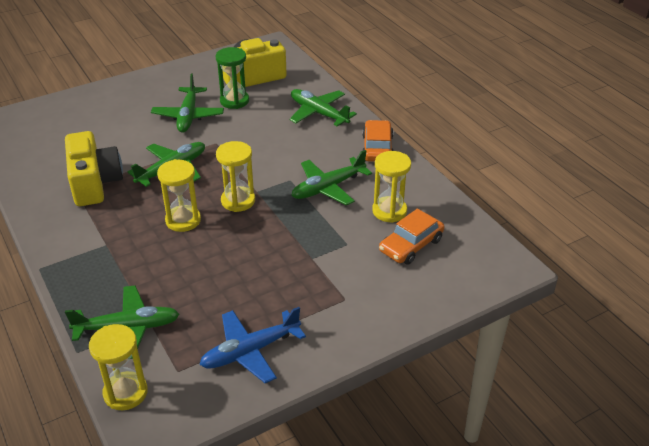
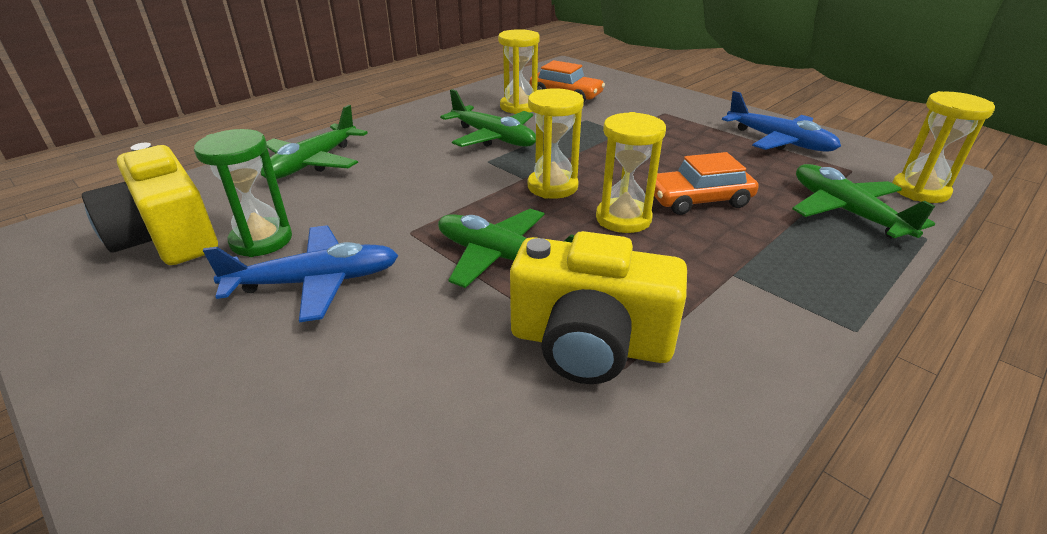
camera: 105 degrees left, 5 degrees down
(94, 183) = (590, 343): yellow camera -> yellow camera turned 135 degrees counterclockwise
(188, 116) = (315, 282): green plane -> blue plane
(377, 148) = (400, 121): orange car -> orange car (698, 200)

